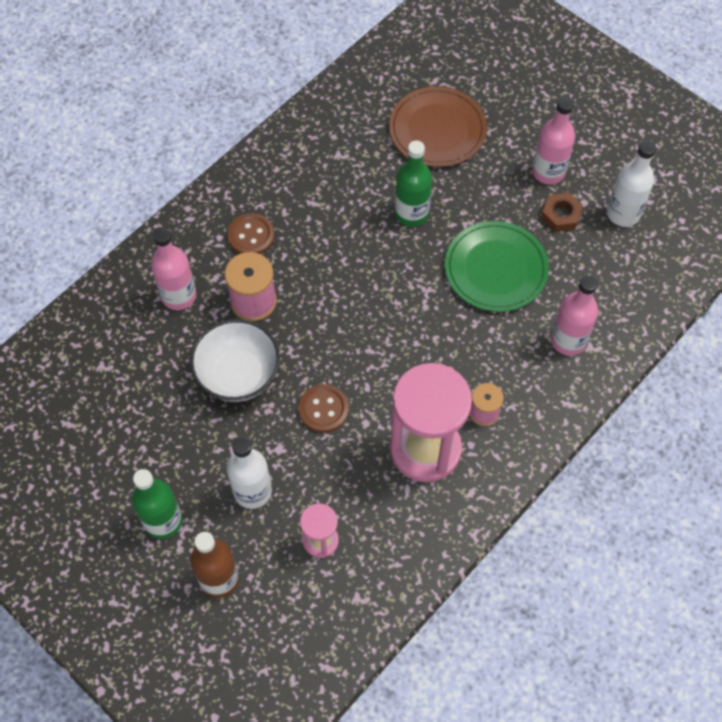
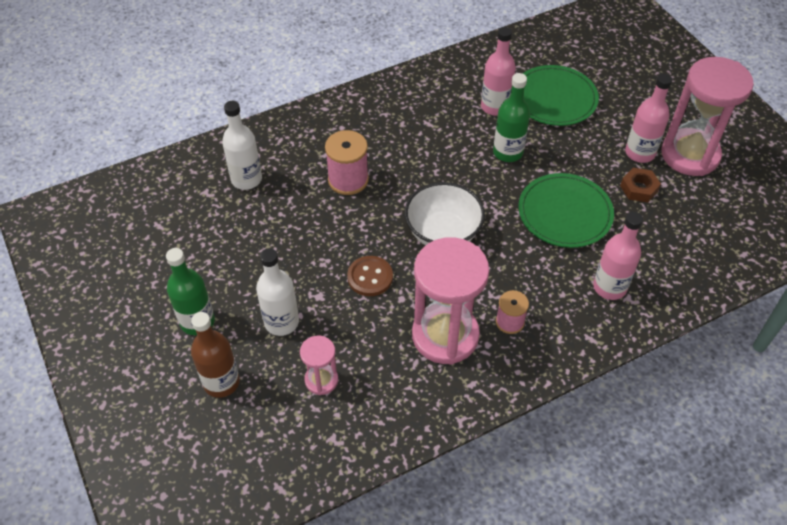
camera: 20 degrees right, 10 degrees down
(179, 296) = (290, 159): pink bottle -> pink bottle (495, 107)
(238, 375) = (311, 230): white bowl -> white bowl (443, 233)
(251, 236) = (367, 133): brown button -> none
(437, 129) = (554, 98): brown plate -> green plate
(599, 158) = (690, 155): none -> pink hourglass
(623, 213) = (697, 202): white bottle -> white bottle (246, 179)

